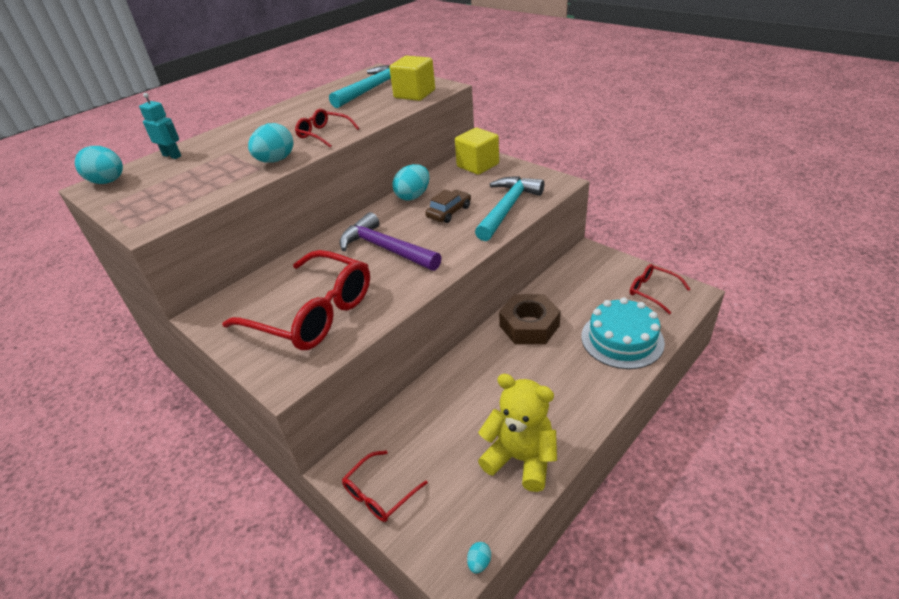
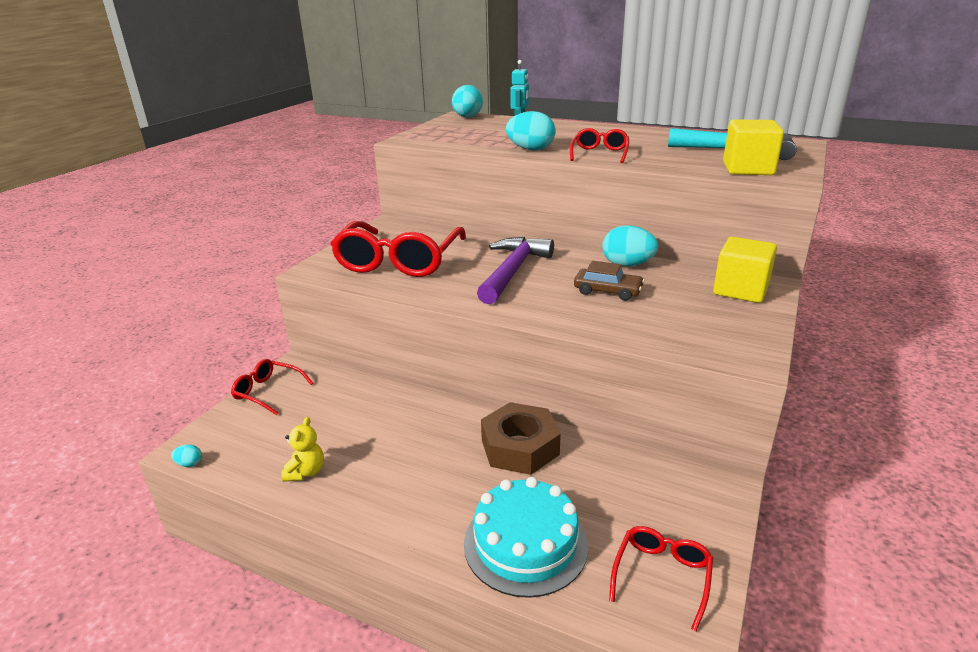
camera: 70 degrees right, 10 degrees down
(507, 208) = (645, 327): turquoise hammer -> none
(520, 458) = (306, 472): yellow teddy bear -> yellow teddy bear, size x0.52

